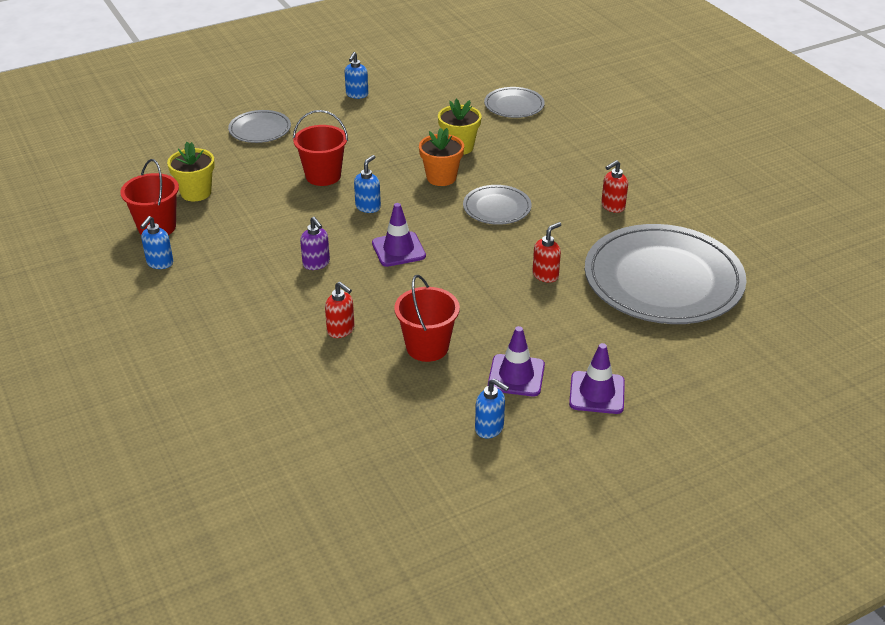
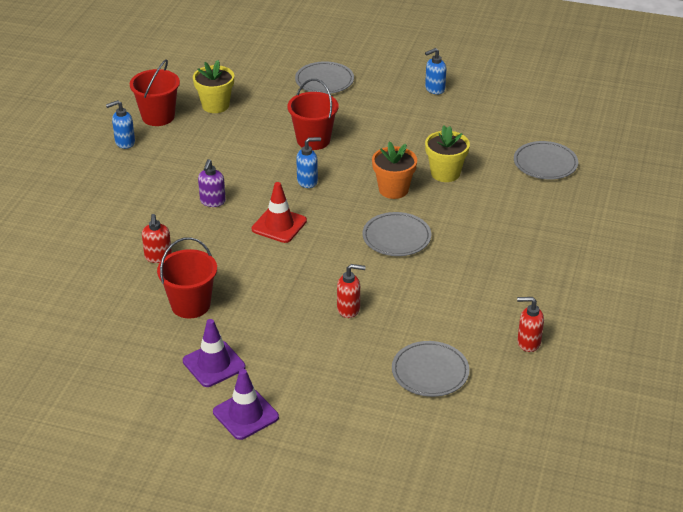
camera: 45 degrees right, 0 degrees up
(398, 249) = (279, 225): purple traffic cone -> red traffic cone
(489, 428) = (142, 385): blue soap dispenser -> none
(612, 206) = (488, 291): red soap dispenser -> red soap dispenser (528, 343)
(663, 280) = (430, 372): grey plate -> grey plate, size x0.47

